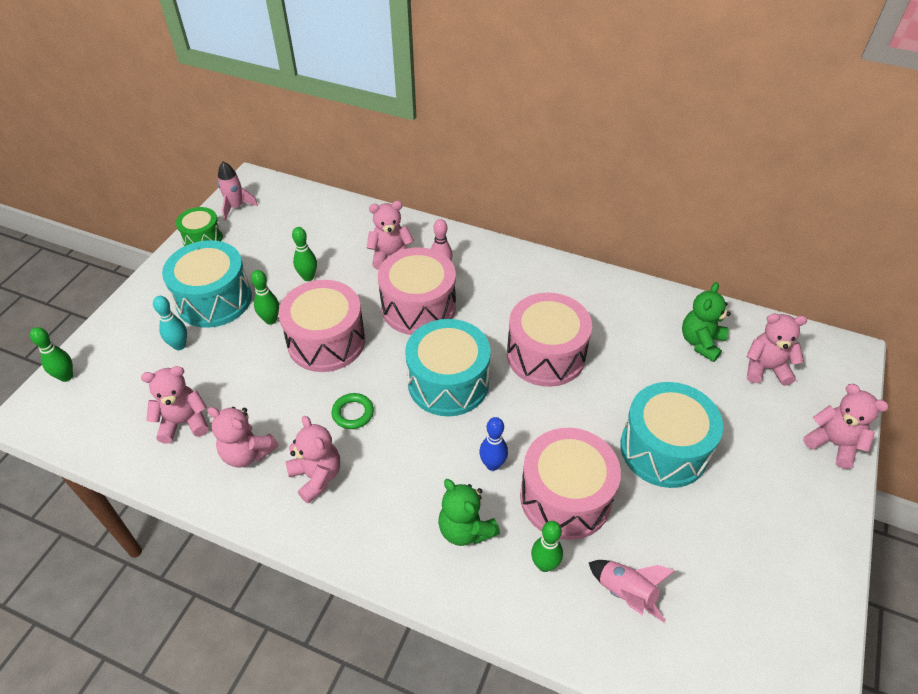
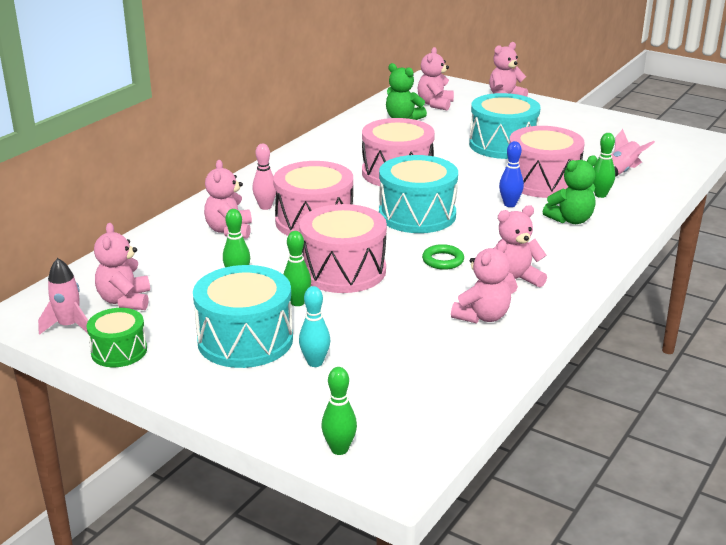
camera: 80 degrees left, 20 degrees down
(184, 422) = (435, 355): pink teddy bear -> pink teddy bear (125, 301)

